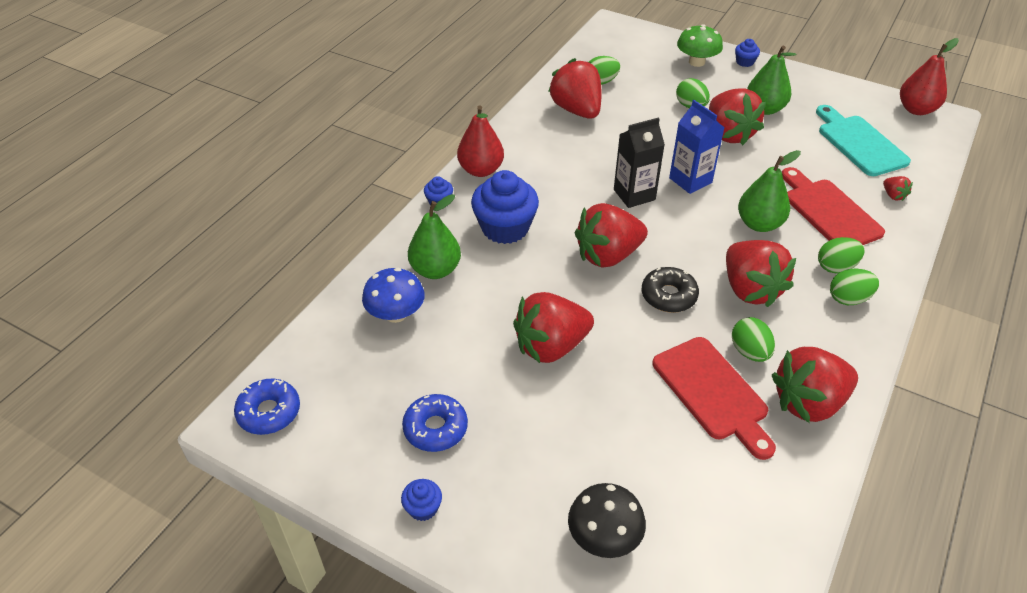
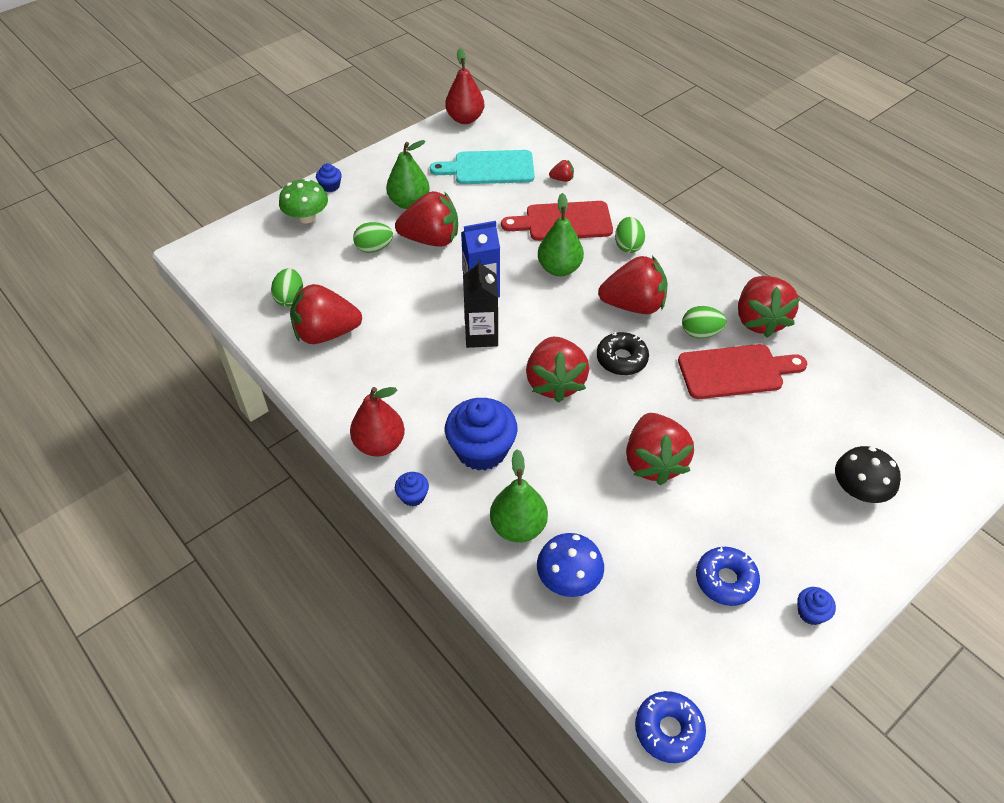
camera: 70 degrees left, 5 degrees up
(848, 299) = (664, 254): green egg -> none

